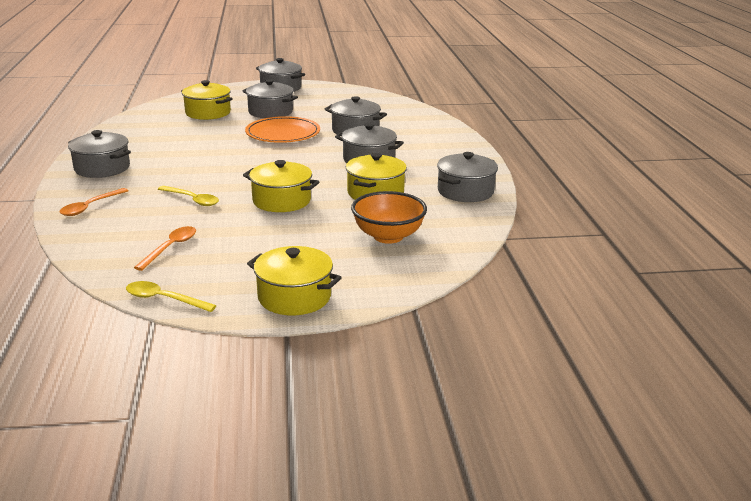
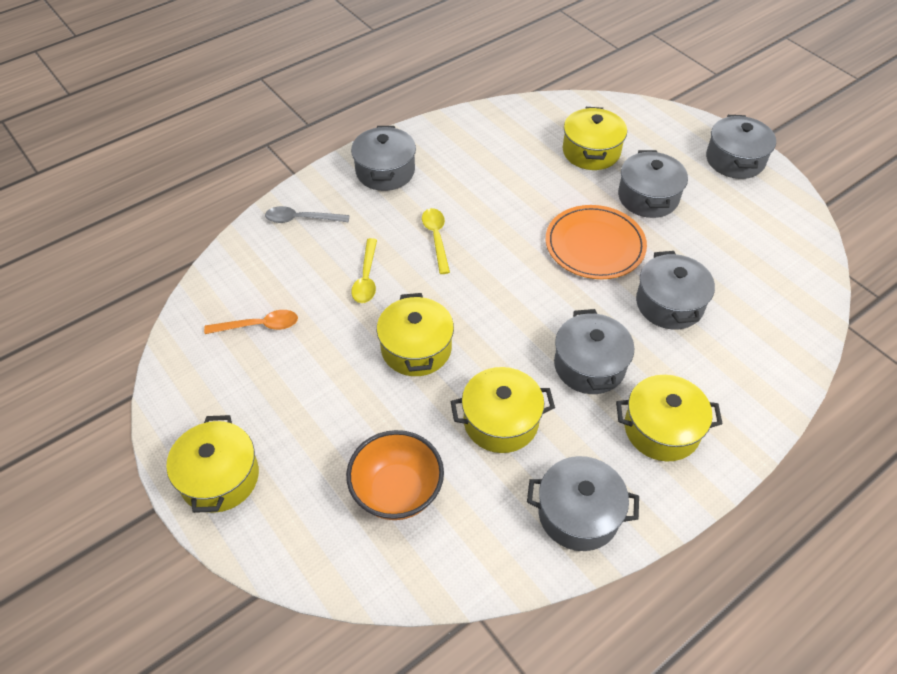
camera: 60 degrees right, 25 degrees up
(90, 207) = (301, 219): orange spoon -> grey spoon
(164, 299) = (166, 381): yellow spoon -> yellow spoon (436, 238)
(435, 157) = (661, 429): none -> yellow pot

